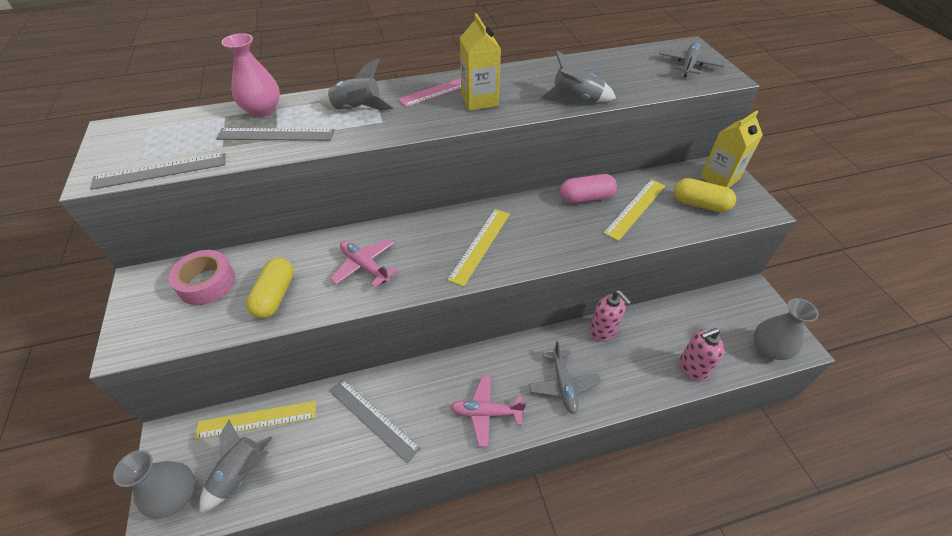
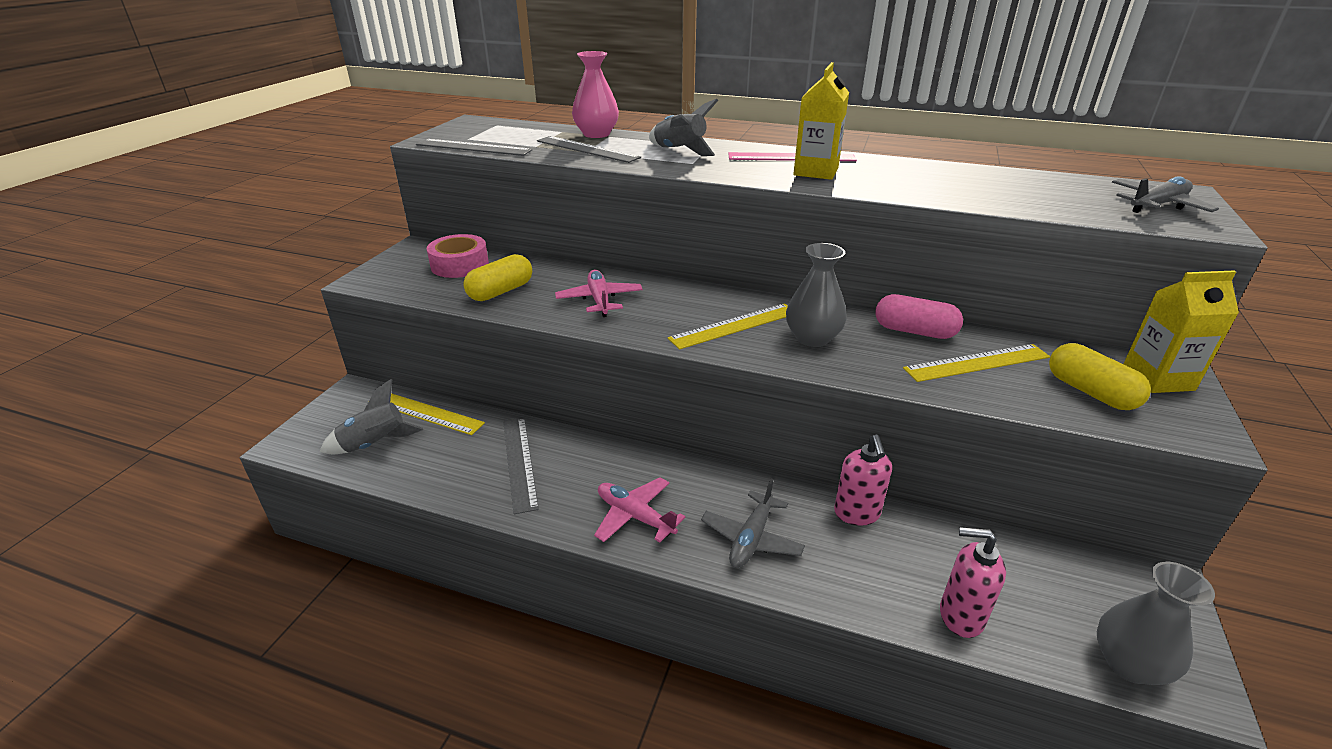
camera: 35 degrees right, 15 degrees down
(176, 496) = (317, 433): grey vase -> grey vase (812, 338)
(576, 100) = (939, 196): grey rocket -> none

